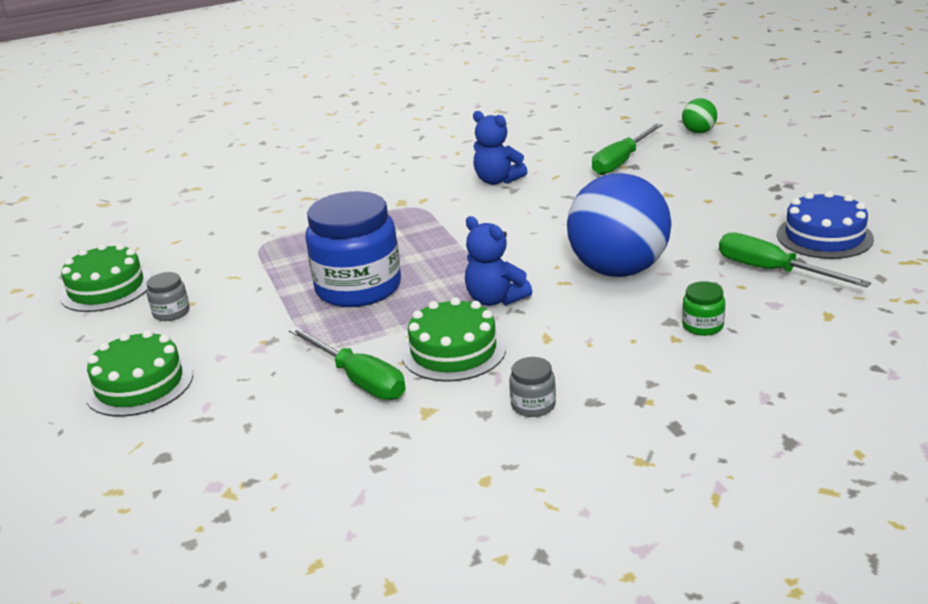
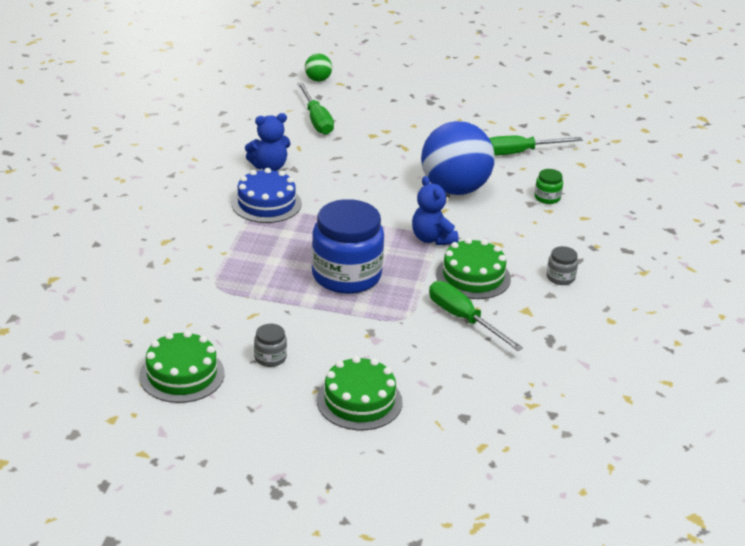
camera: 60 degrees left, 5 degrees up
(358, 380) = (463, 319): green screwdriver -> green screwdriver turned 120 degrees counterclockwise
(495, 299) = (432, 239): blue teddy bear -> blue teddy bear turned 75 degrees clockwise
(824, 236) = (505, 122): blue cake -> blue cake (266, 203)

